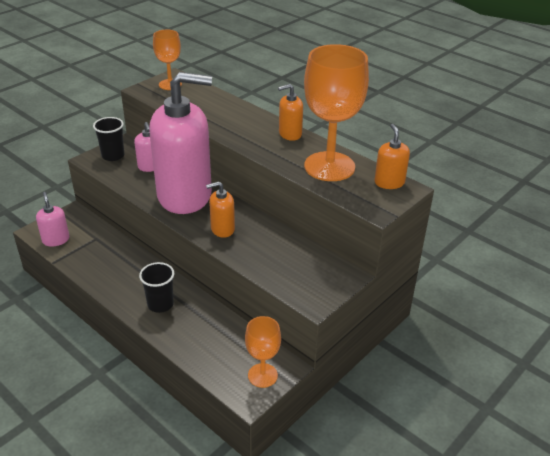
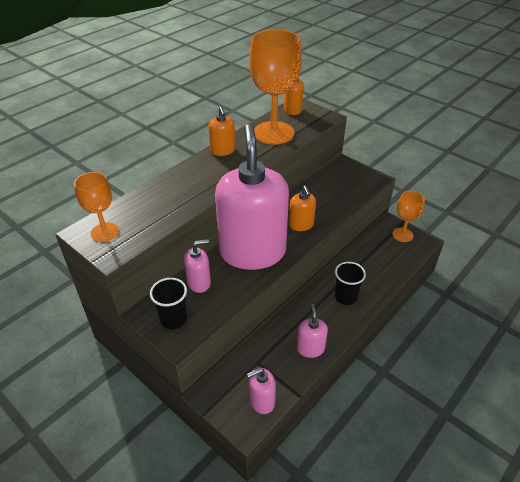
camera: 90 degrees left, 5 degrees up
(100, 272) = (310, 348): none -> pink soap dispenser

